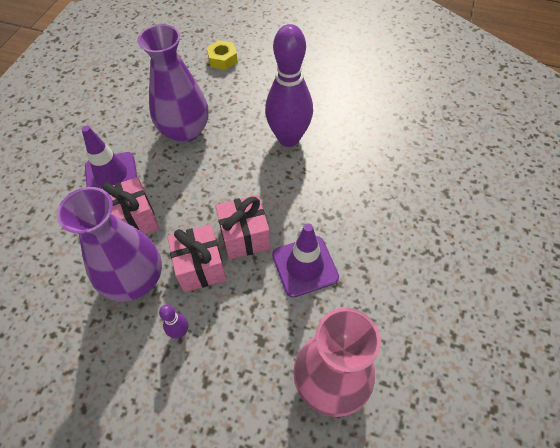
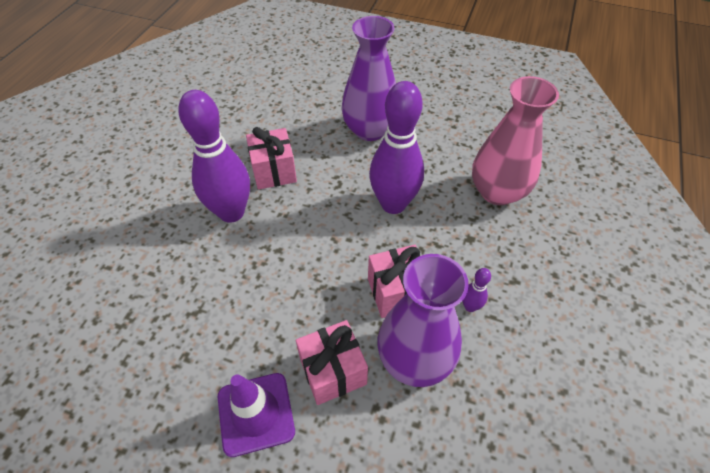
camera: 90 degrees left, 5 degrees down
(185, 131) = (193, 323): purple vase -> purple vase (370, 130)
(222, 59) = (66, 284): yellow nut -> none
(245, 237) = (360, 252): pink gift -> pink gift (274, 171)
(305, 266) = (393, 204): purple traffic cone -> purple bowling pin

